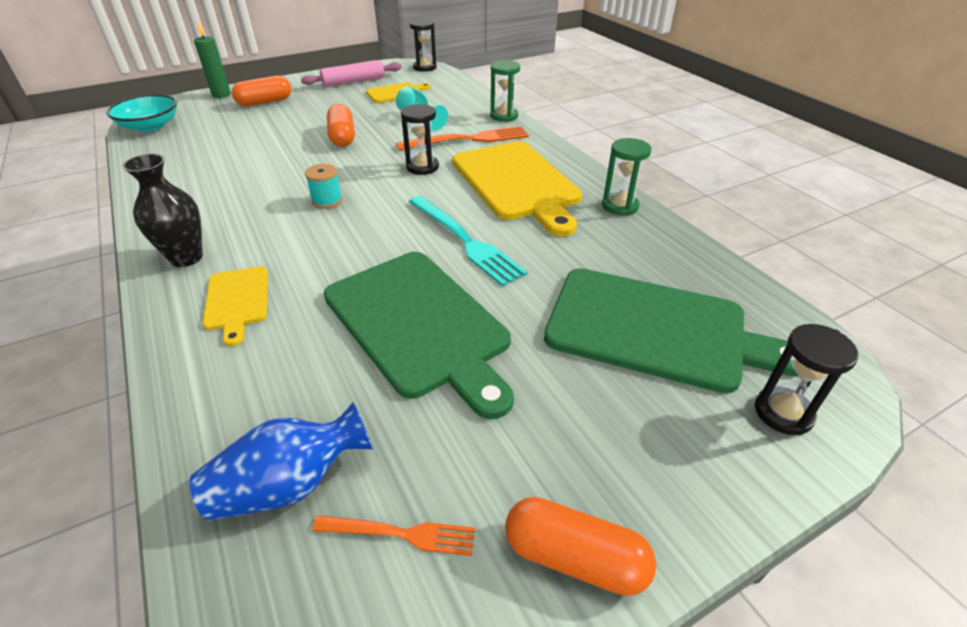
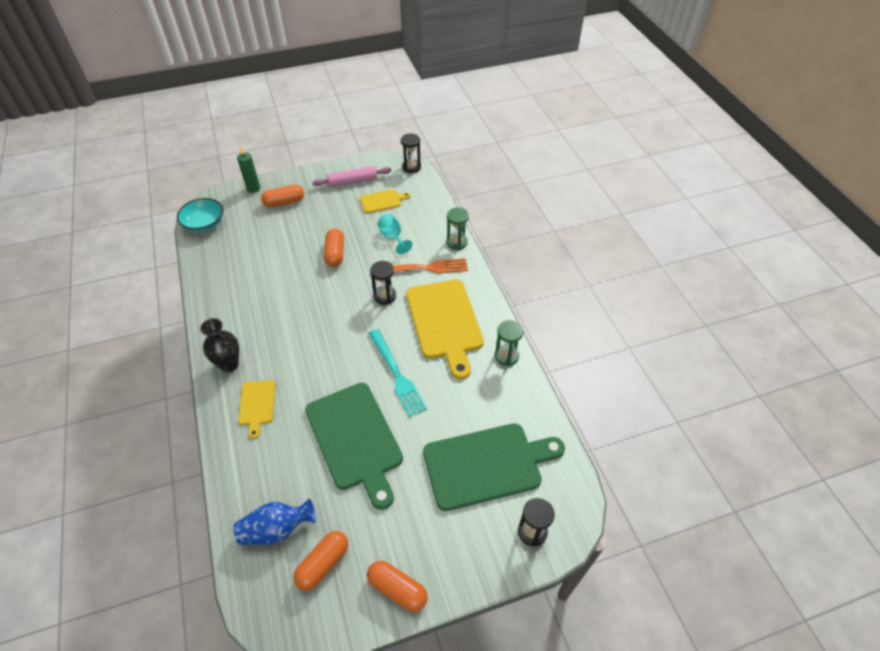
camera: 10 degrees right, 10 degrees up
(327, 201) = (317, 323): turquoise spool -> none
(401, 534) = (323, 564): orange fork -> orange capsule
(655, 330) = (487, 465): green cutting board -> green cutting board turned 45 degrees counterclockwise

